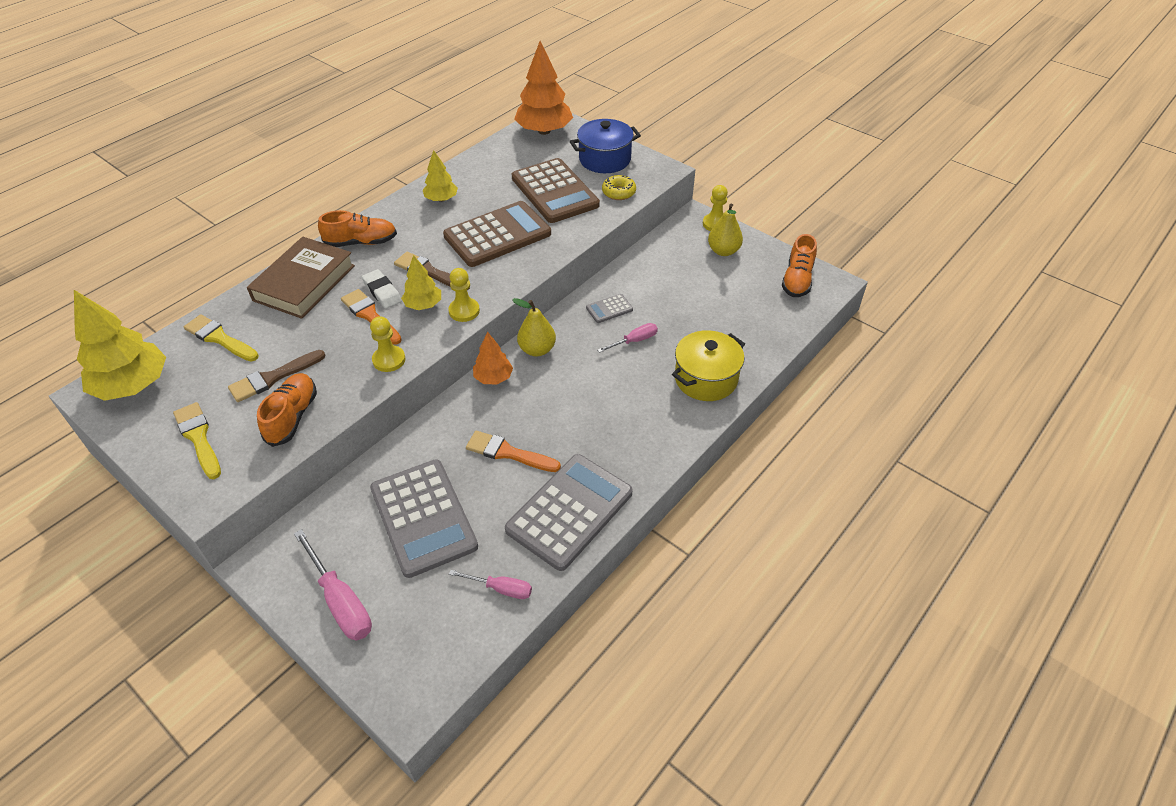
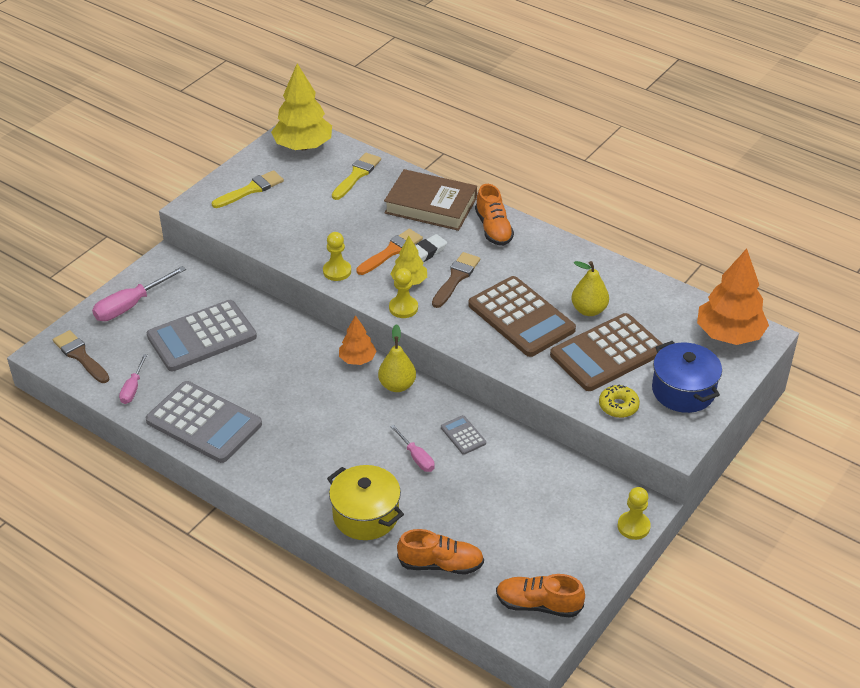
camera: 85 degrees right, 5 degrees down
(273, 378) = (313, 212): brown brush -> brown brush (80, 356)
(292, 417) = (271, 230): orange shoe -> orange shoe (441, 564)
(441, 199) = (574, 270): yellow tree -> none
(508, 453) = (268, 378): orange brush -> none
(723, 251) = (580, 534): yellow pear -> yellow pear (589, 310)

